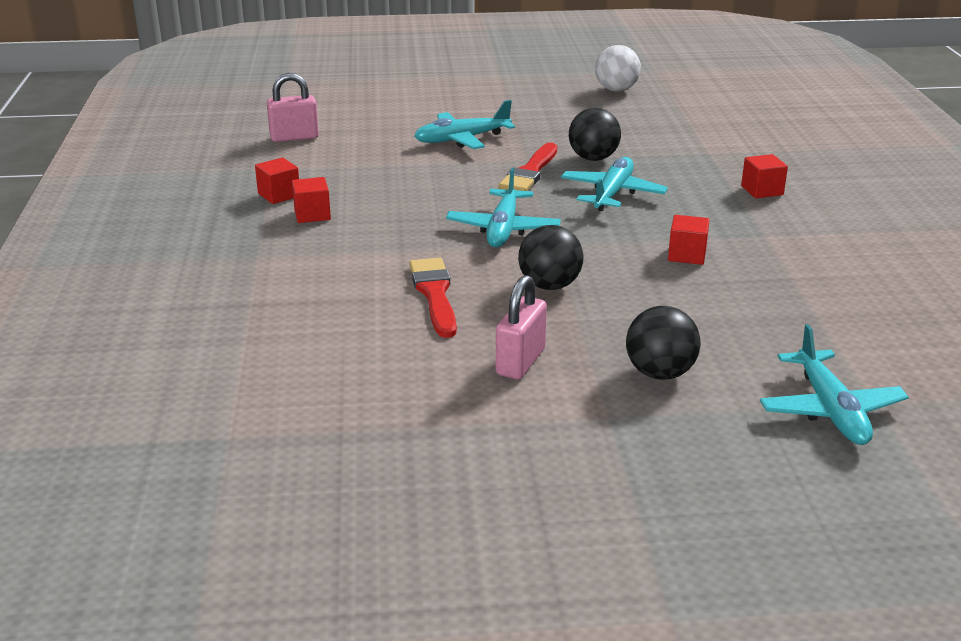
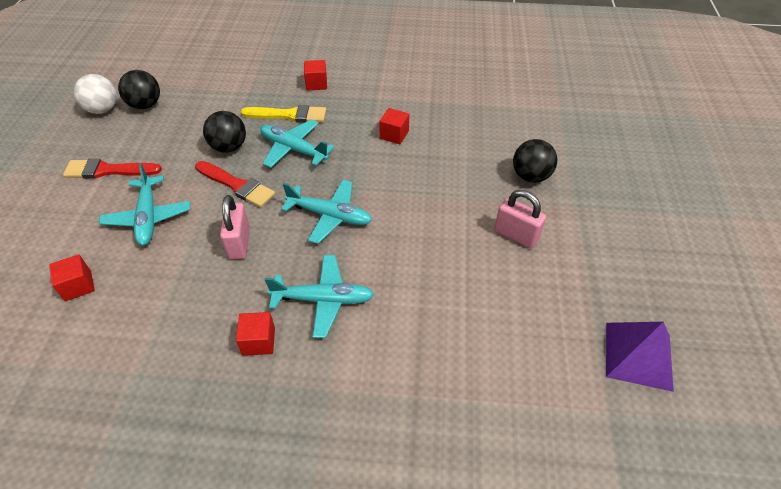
camera: 80 degrees left, 20 degrees up
(279, 195) = (204, 368): red cube -> red cube (78, 286)
(294, 137) = (63, 349): pink padlock -> pink padlock (239, 243)
(318, 468) = (638, 355): none -> purple pyramid
(434, 294) = (421, 268): red brush -> red brush (108, 170)
(549, 285) = (421, 205): black ball -> black ball (145, 105)
(678, 182) = (289, 115): none -> yellow brush
(830, 410) = (566, 124): turquoise plane -> turquoise plane (323, 299)

